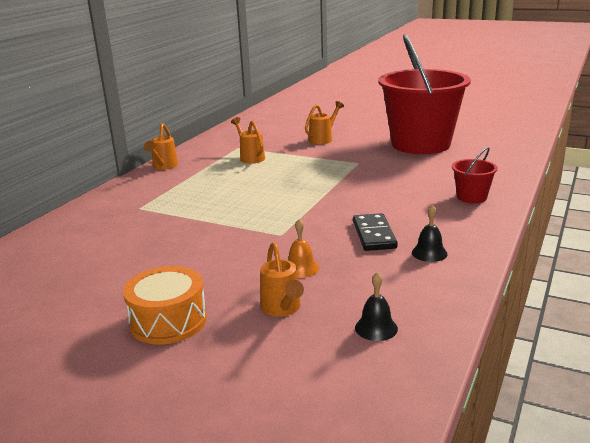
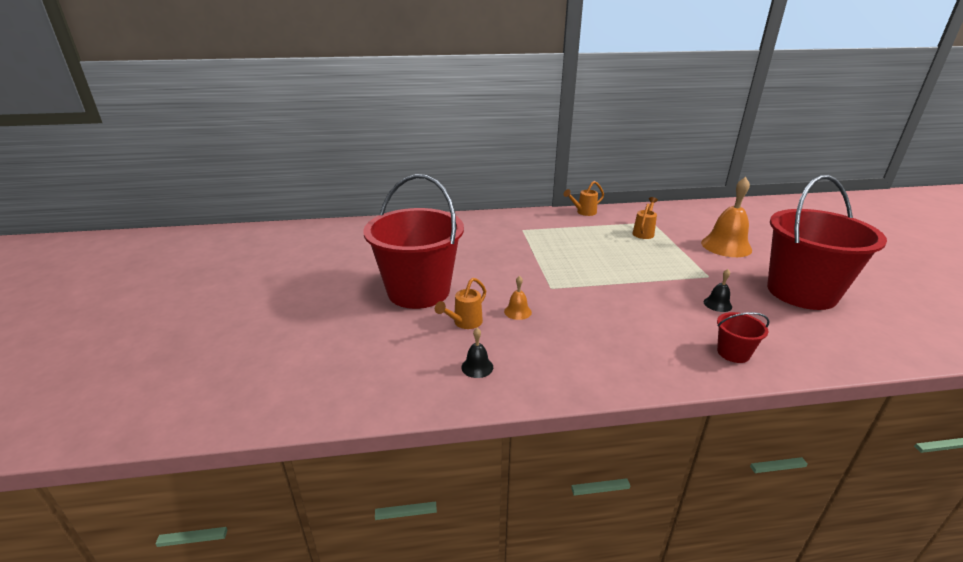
camera: 55 degrees right, 5 degrees up
(168, 321) = (418, 291): orange drum -> red bucket
(323, 139) = (726, 246): orange watering can -> orange bell
(374, 235) = (598, 324): black domino -> none
(429, 253) = (602, 359): black bell -> black bell (717, 304)

